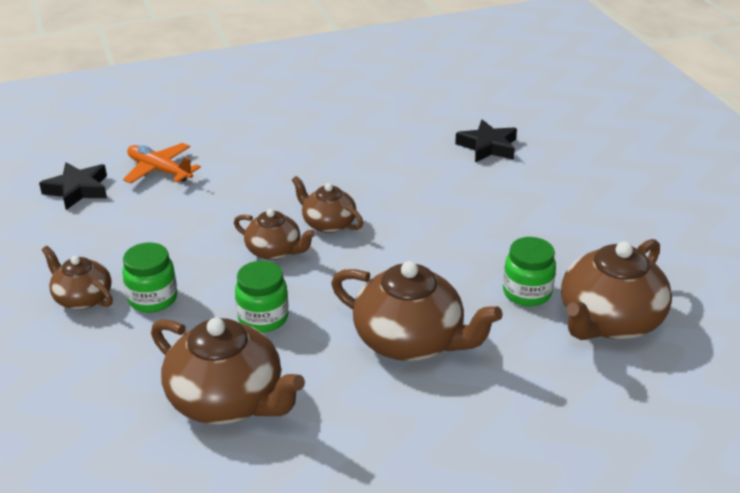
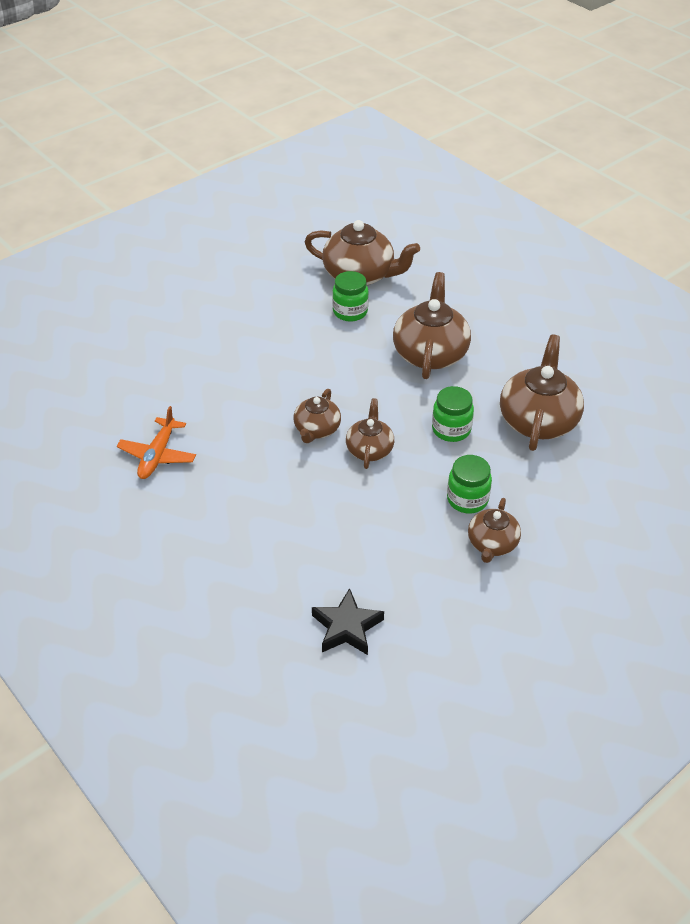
camera: 110 degrees left, 10 degrees up
(159, 170) = (284, 576): orange plane -> orange plane (157, 455)
(488, 147) = (155, 363): black star -> none

